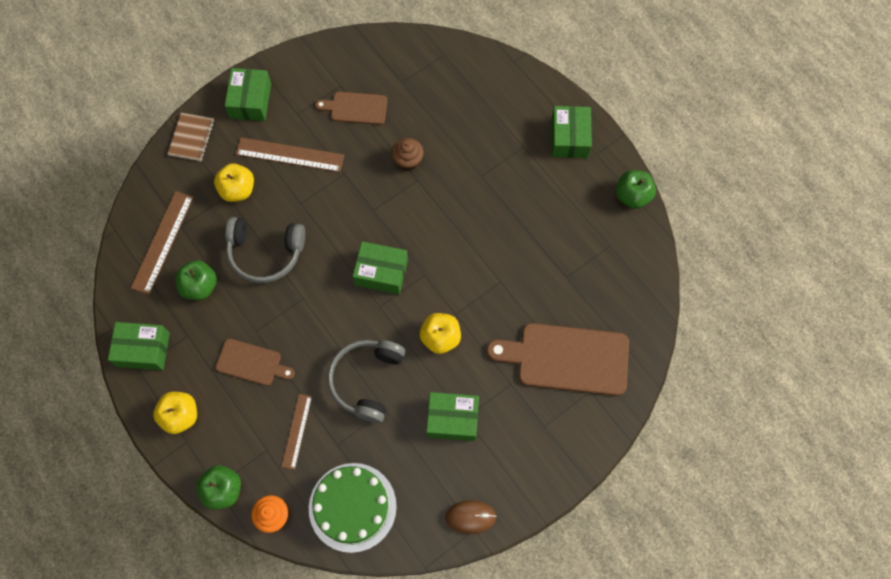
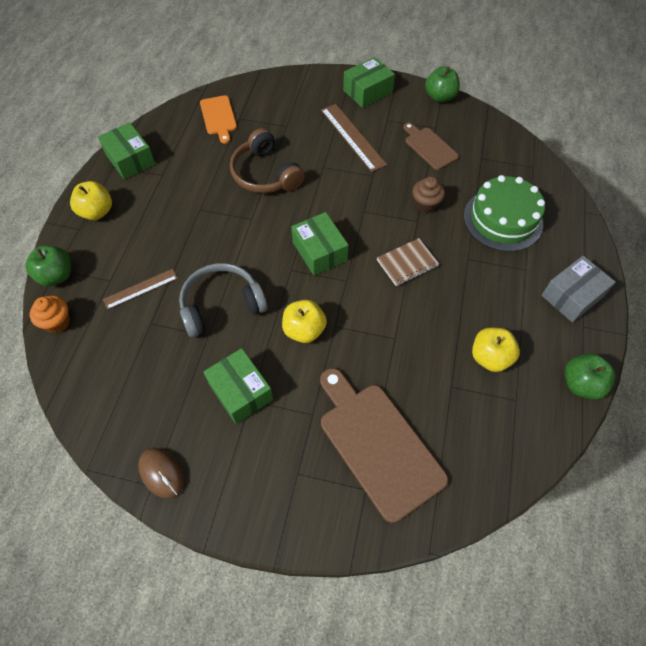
camera: 50 degrees right, 10 degrees down
(162, 242) = (218, 117): brown ruler -> orange cutting board
(191, 138) = (308, 82): brown notebook -> brown notebook (407, 263)
(200, 286) = (205, 157): green apple -> green apple (440, 97)
(238, 190) = (296, 128): yellow apple -> yellow apple (490, 357)
(252, 363) = (172, 224): brown cutting board -> none
(265, 253) = (265, 174): grey headphones -> brown headphones
(352, 507) = (104, 372): green cake -> green cake (503, 219)
(569, 138) = (572, 296): green box -> grey box

